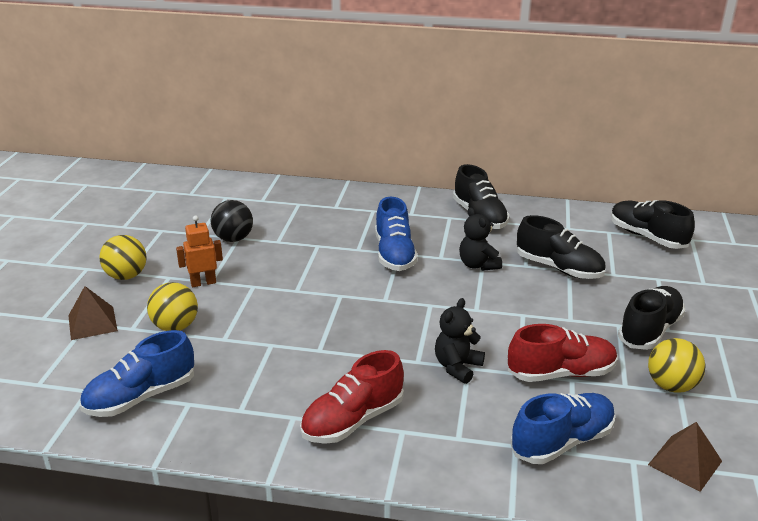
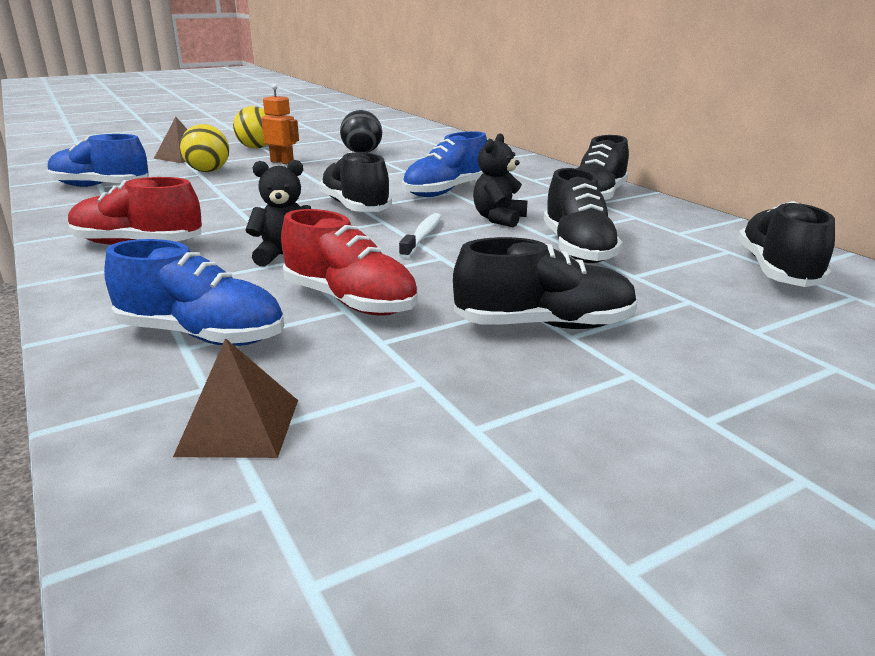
camera: 50 degrees right, 5 degrees down
(383, 302) = (355, 207): none -> black shoe
(478, 304) = (422, 237): none -> white toothbrush
(671, 386) = (428, 371): yellow ball -> none

